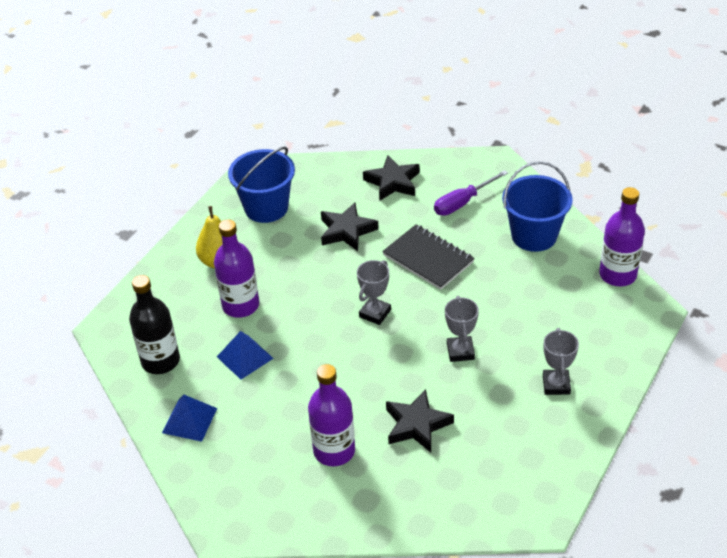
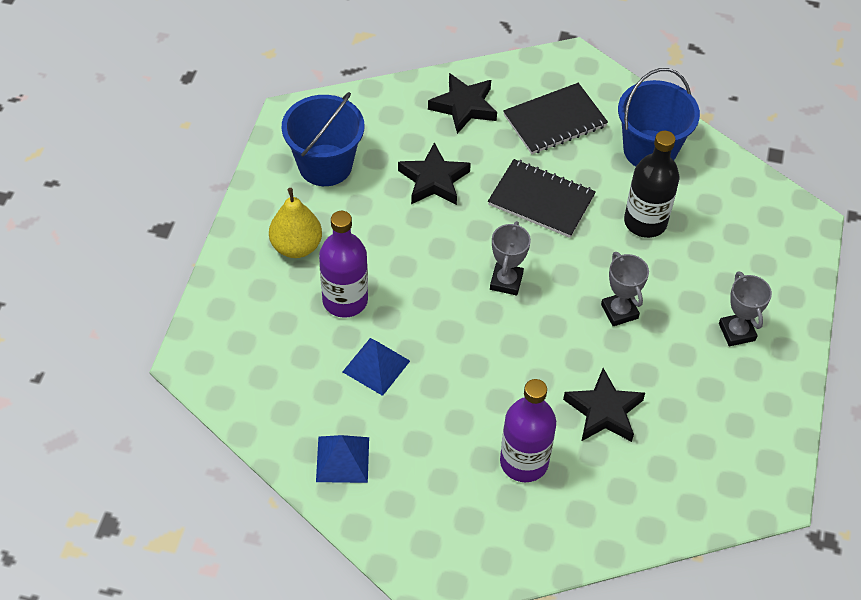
camera: 20 degrees left, 10 degrees up
(160, 361) = (277, 390): black bottle -> black bottle (645, 222)
(463, 202) = (555, 121): purple screwdriver -> black notebook
(617, 275) = (757, 184): purple bottle -> none

